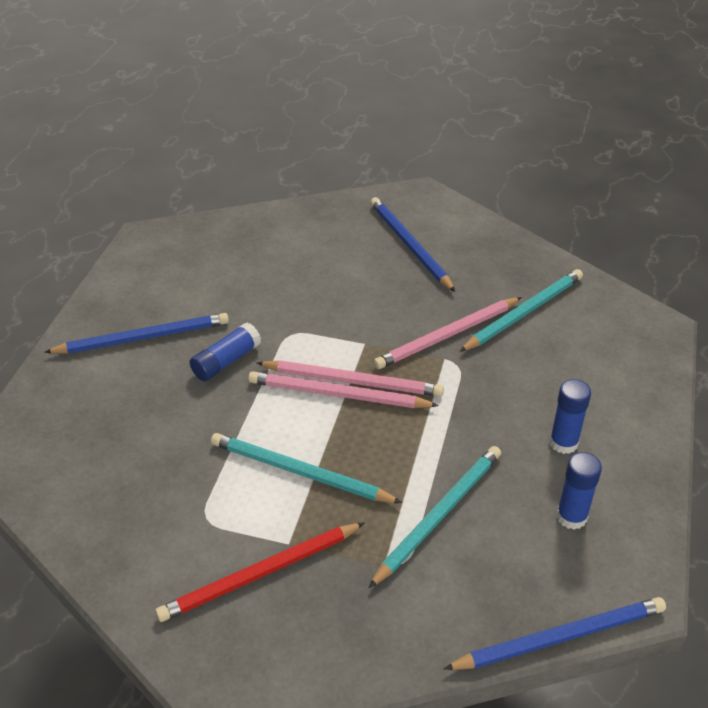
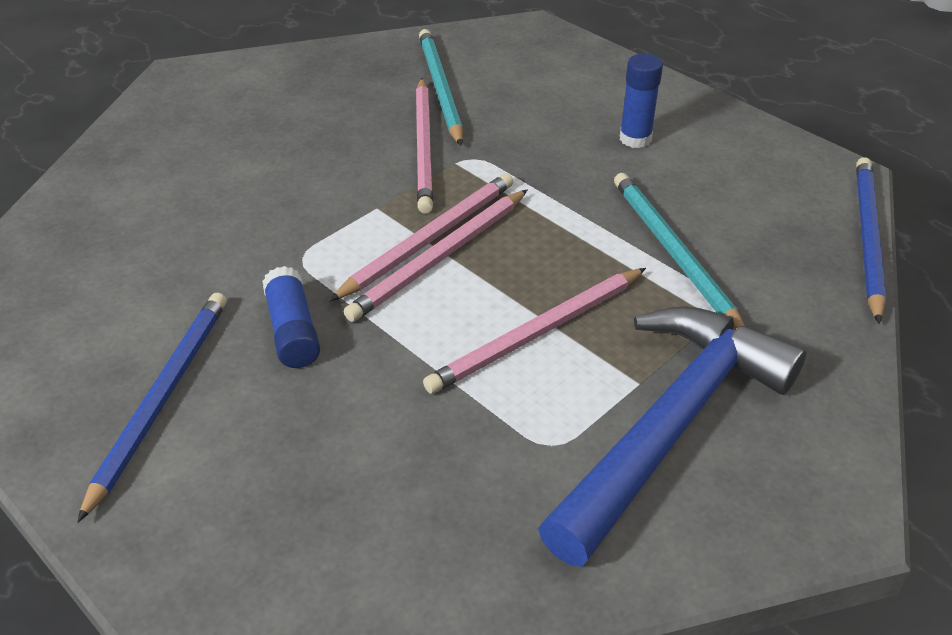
camera: 60 degrees left, 0 degrees up
(260, 574) = (671, 424): red pencil -> blue hammer
(300, 472) = (537, 333): turquoise pencil -> pink pencil
(409, 245) = (254, 115): blue pencil -> none
(571, 517) = (730, 172): blue glue stick -> none

